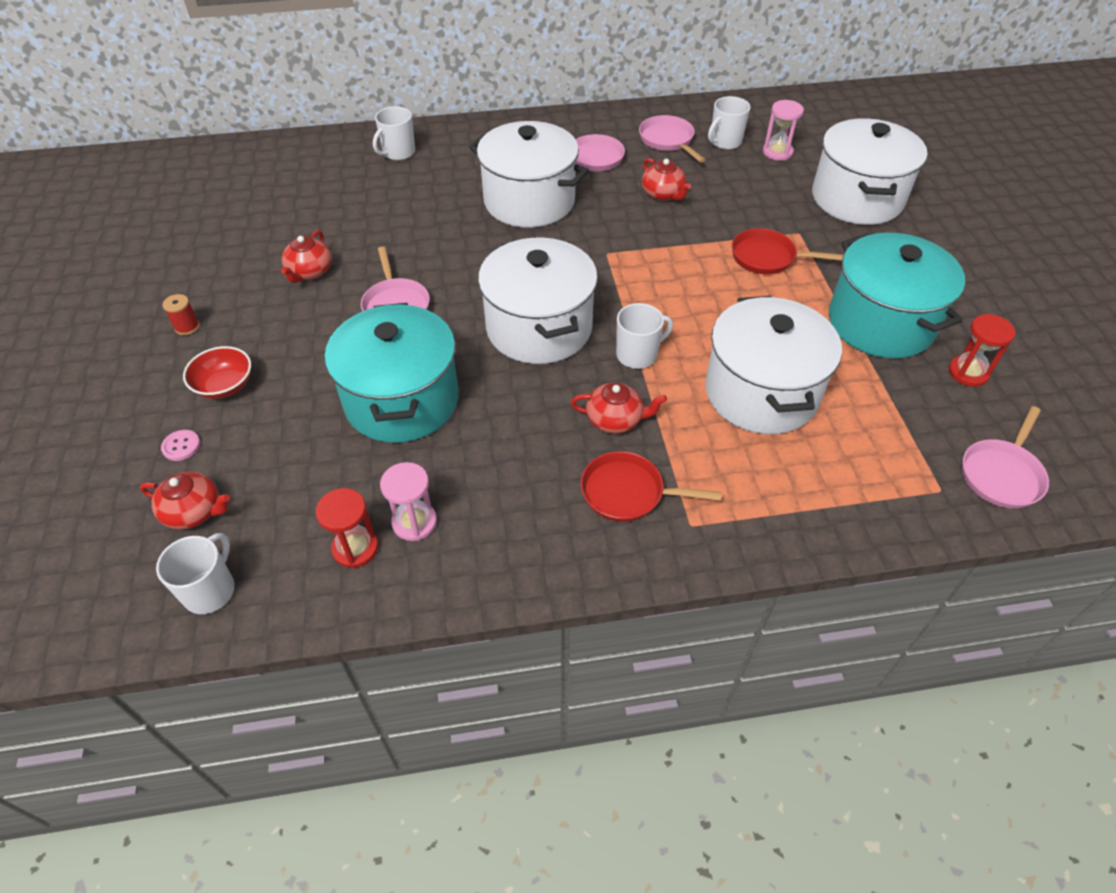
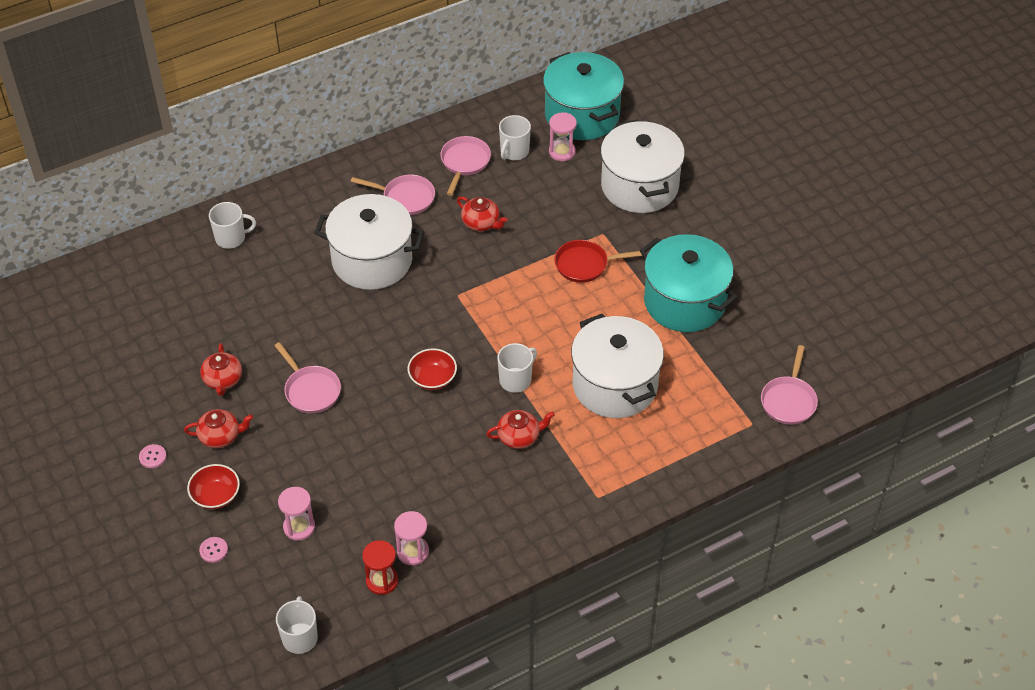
camera: 20 degrees left, 0 degrees up
(187, 327) = (153, 457): red spool -> pink button
(194, 511) = (254, 592): red teapot -> red teapot (220, 436)
(294, 449) = (299, 527): none -> pink hourglass
(398, 152) = (231, 238): white mug -> white mug turned 120 degrees counterclockwise
(402, 400) = (358, 467): turquoise pot -> turquoise pot (582, 115)
(539, 328) = (432, 378): white pot -> red bowl
(628, 492) = (548, 487): red pan -> none
(668, 140) = (464, 162): pink pan -> pink pan turned 60 degrees clockwise
(968, 372) = (754, 327): red hourglass -> none

